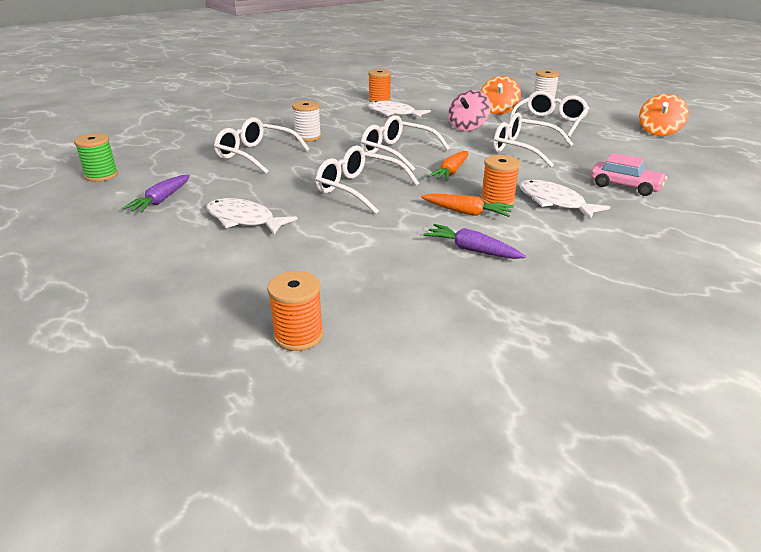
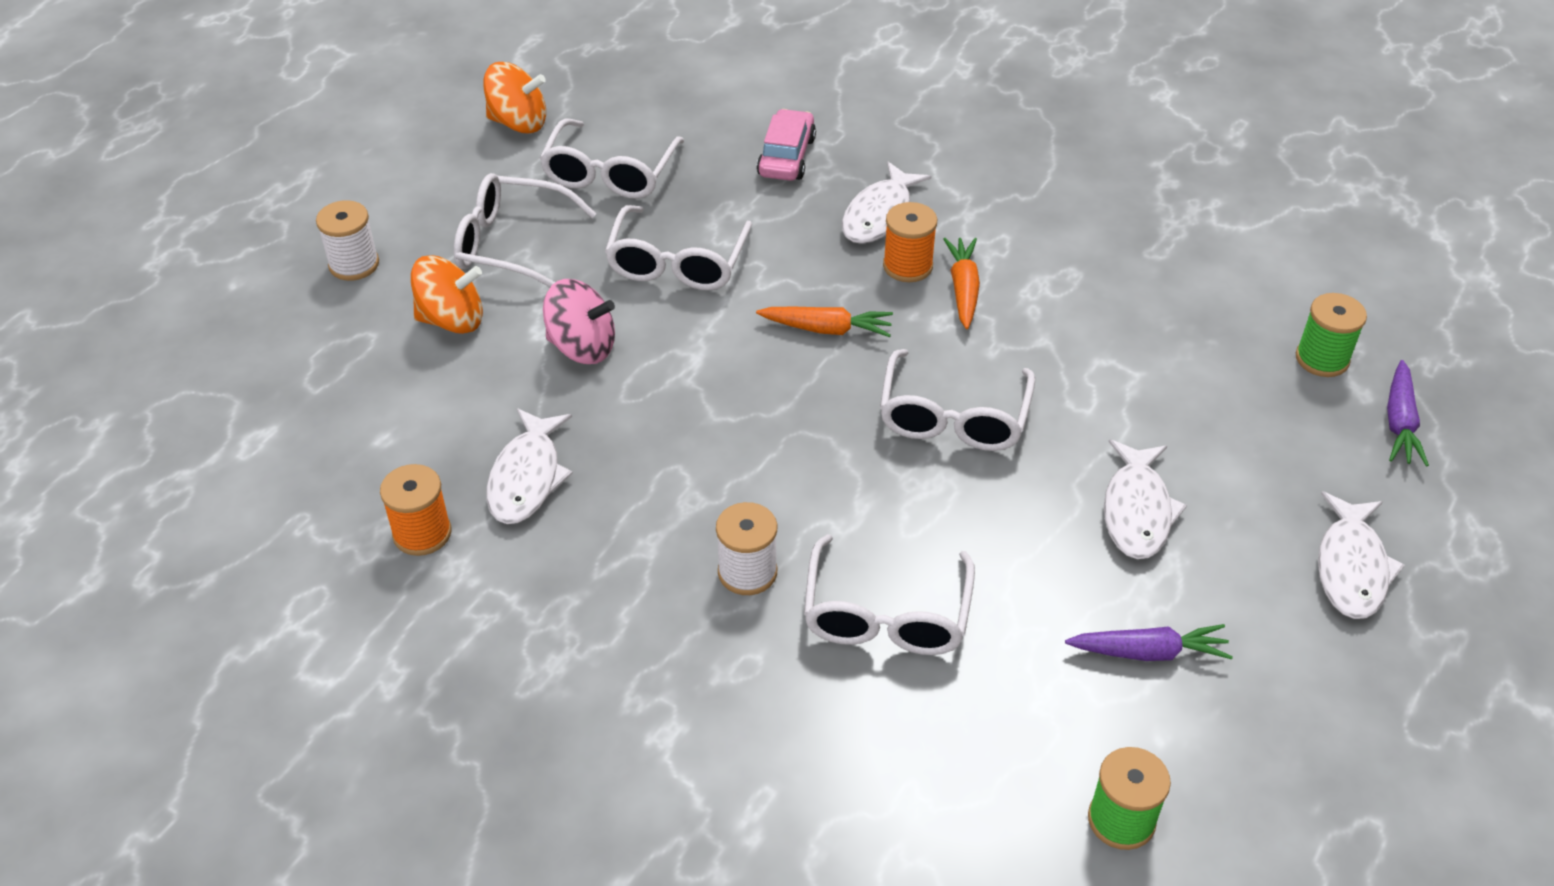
camera: 110 degrees left, 15 degrees up
(121, 274) = (1351, 568): none -> white fish
(298, 335) = (1322, 359): orange spool -> green spool
(397, 152) = (769, 413): white glasses -> white glasses (610, 173)
(472, 250) = (1063, 269): purple carrot -> purple carrot (1399, 422)

